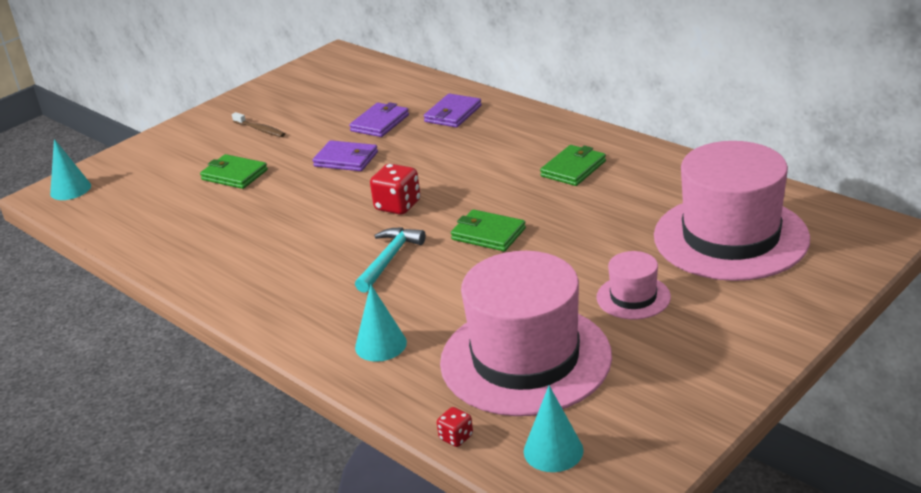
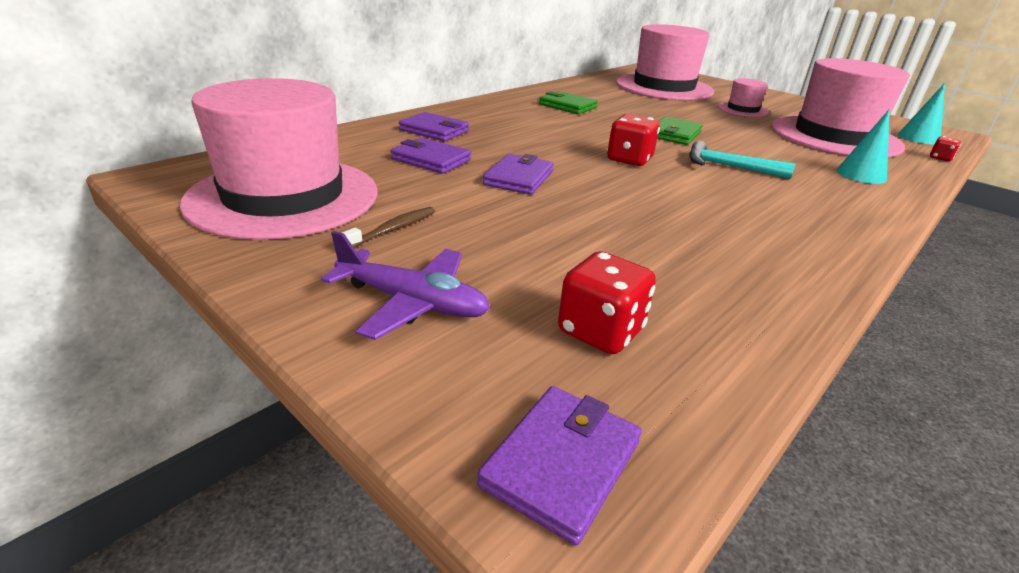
camera: 95 degrees left, 0 degrees up
(70, 189) = (561, 464): turquoise cone -> purple wallet
(145, 196) = (600, 331): none -> red dice
(182, 147) = (412, 303): none -> purple plane
(234, 175) = (540, 247): green wallet -> none
(307, 92) = (284, 196): none -> pink hat

